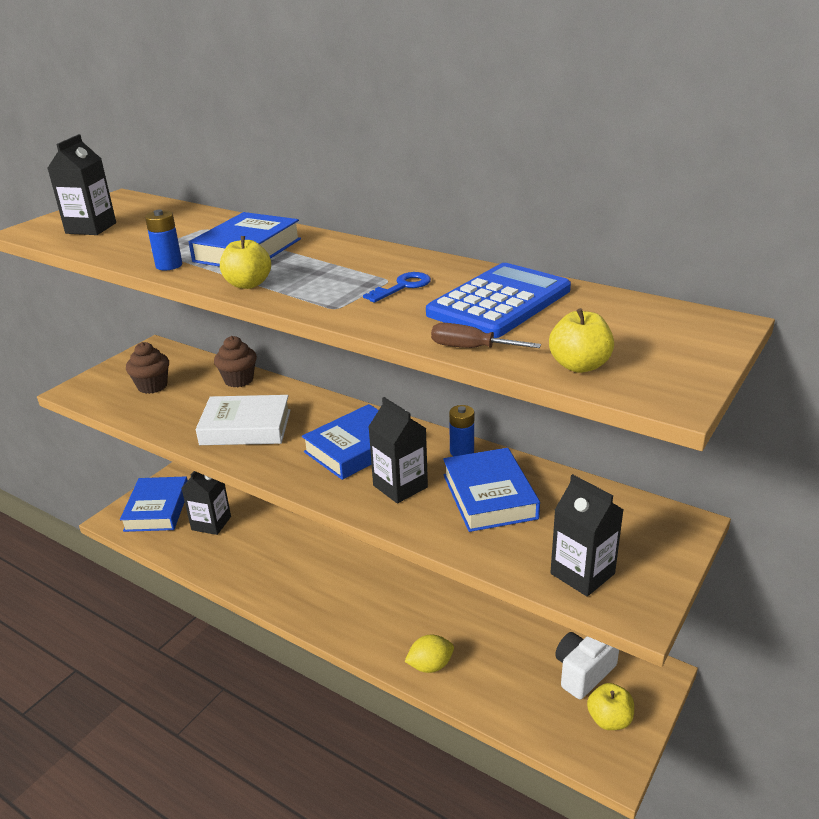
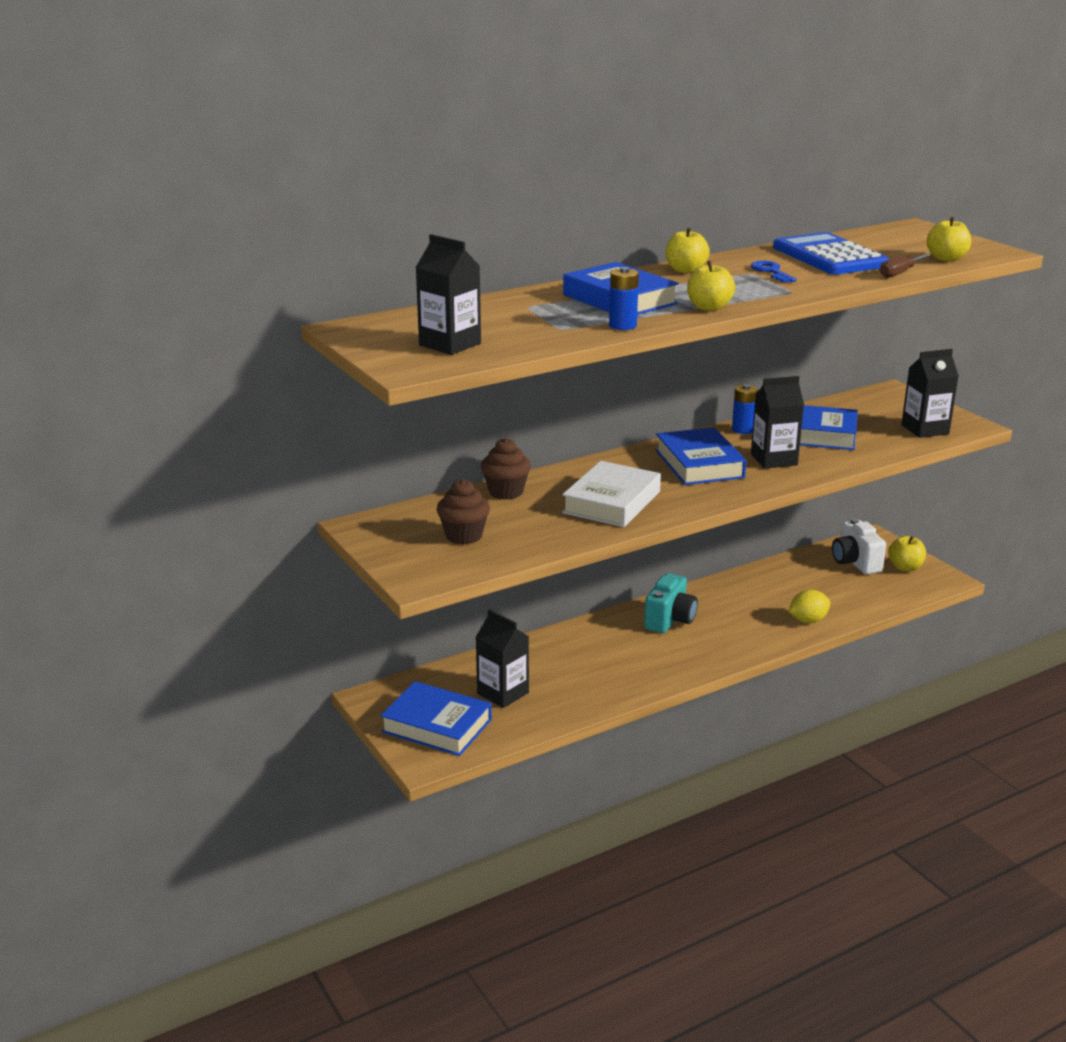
camera: 65 degrees left, 5 degrees down
(368, 254) = (685, 270): none -> yellow apple
(370, 574) = (670, 620): none -> turquoise camera
(430, 665) = (808, 620): yellow lemon -> yellow lemon turned 60 degrees clockwise

